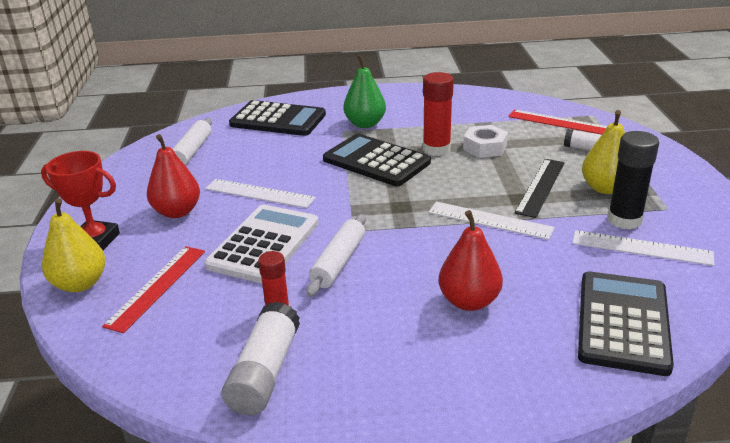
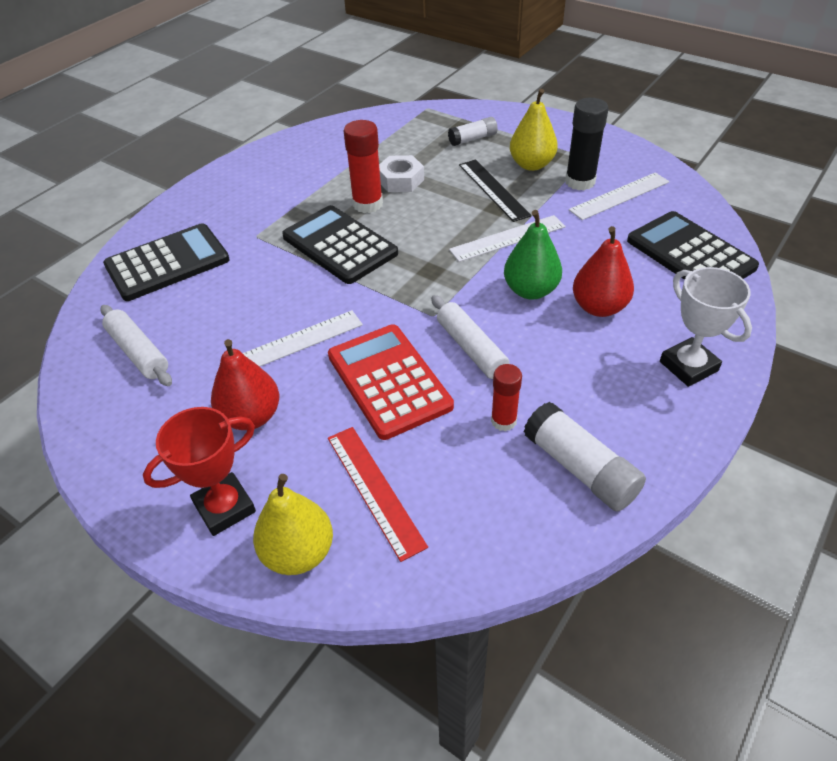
camera: 50 degrees left, 15 degrees up
(264, 244) = (389, 381): white calculator -> red calculator
(365, 124) = (263, 217): green pear -> green pear (530, 290)
(376, 161) = (339, 245): black calculator -> black calculator turned 60 degrees clockwise
(458, 385) = (688, 366): none -> white trophy
(558, 122) = (415, 127): red ruler -> none

